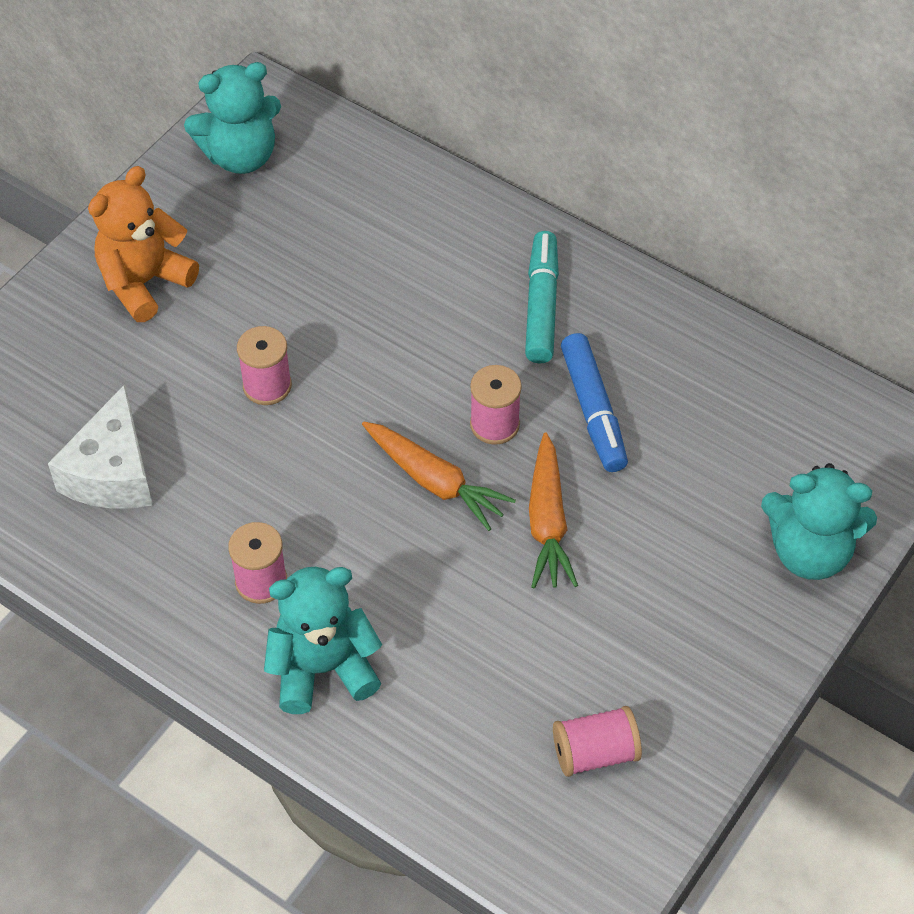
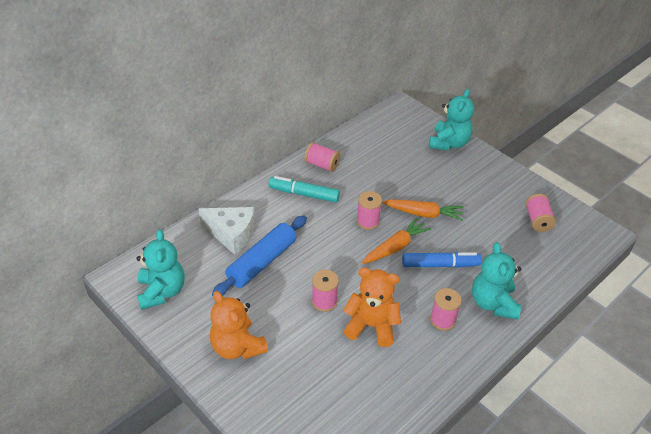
camera: 80 degrees left, 10 degrees down
(112, 472) = (365, 376): white cheese -> white cheese (232, 234)
(224, 466) = (371, 326): none -> orange teddy bear
(340, 276) = (262, 262): none -> blue rolling pin
(593, 411) = (367, 189): blue marker -> blue marker (440, 265)
(641, 320) = (322, 165): none -> pink spool

